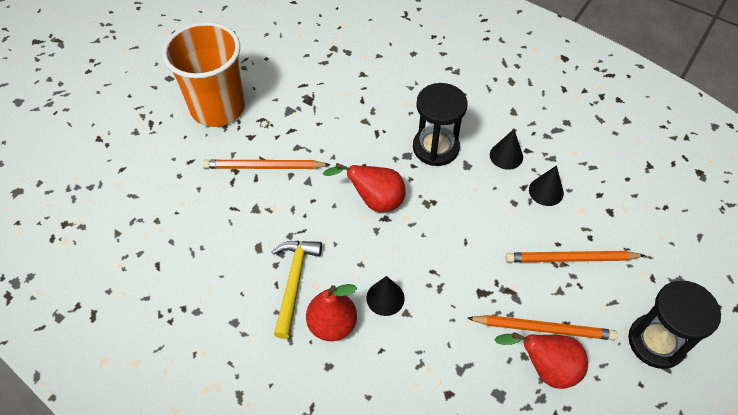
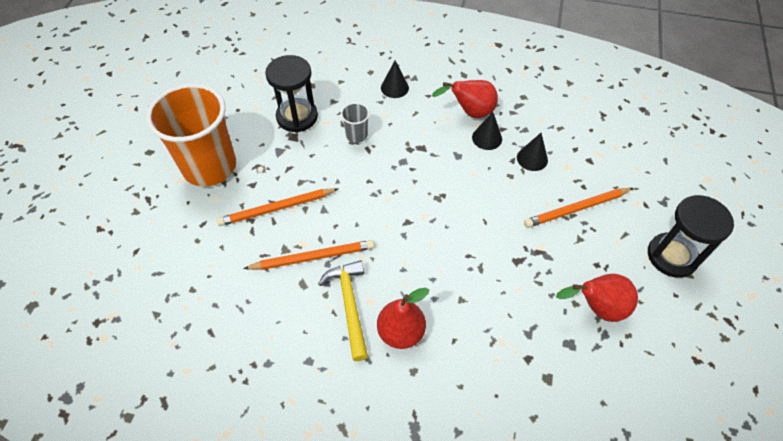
camera: 20 degrees left, 0 degrees up
(371, 115) = (356, 135): none -> grey cup
(374, 201) = (391, 209): red pear -> red pear (470, 112)
(385, 298) = (437, 292): black cone -> black cone (394, 88)
(435, 148) = (424, 148): black hourglass -> black hourglass (297, 117)
(543, 328) = (580, 274): orange pencil -> orange pencil (313, 257)

